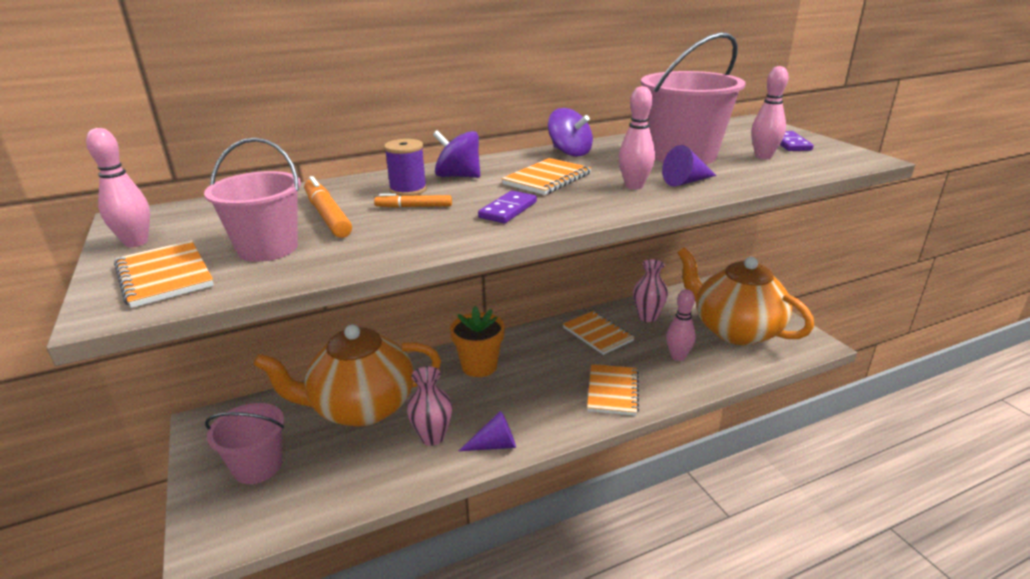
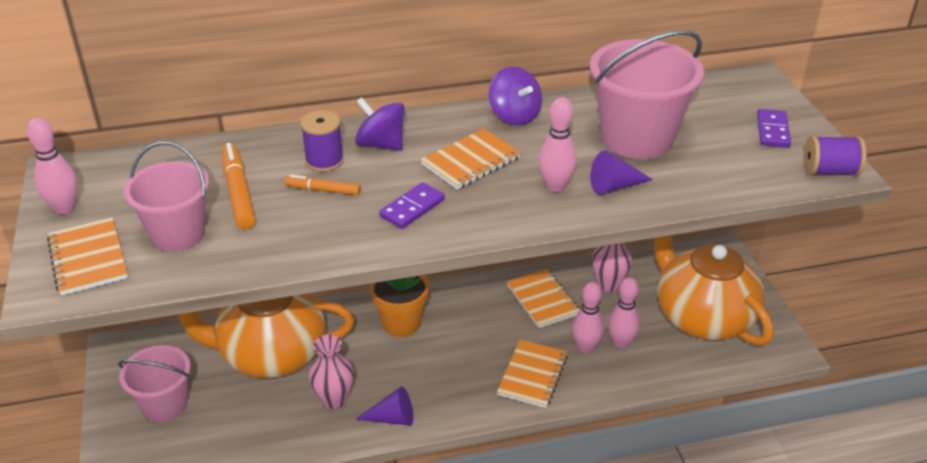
camera: 10 degrees right, 10 degrees up
(763, 157) = (725, 152): pink bowling pin -> pink bowling pin (585, 347)
(857, 159) = (829, 171): none -> purple spool

